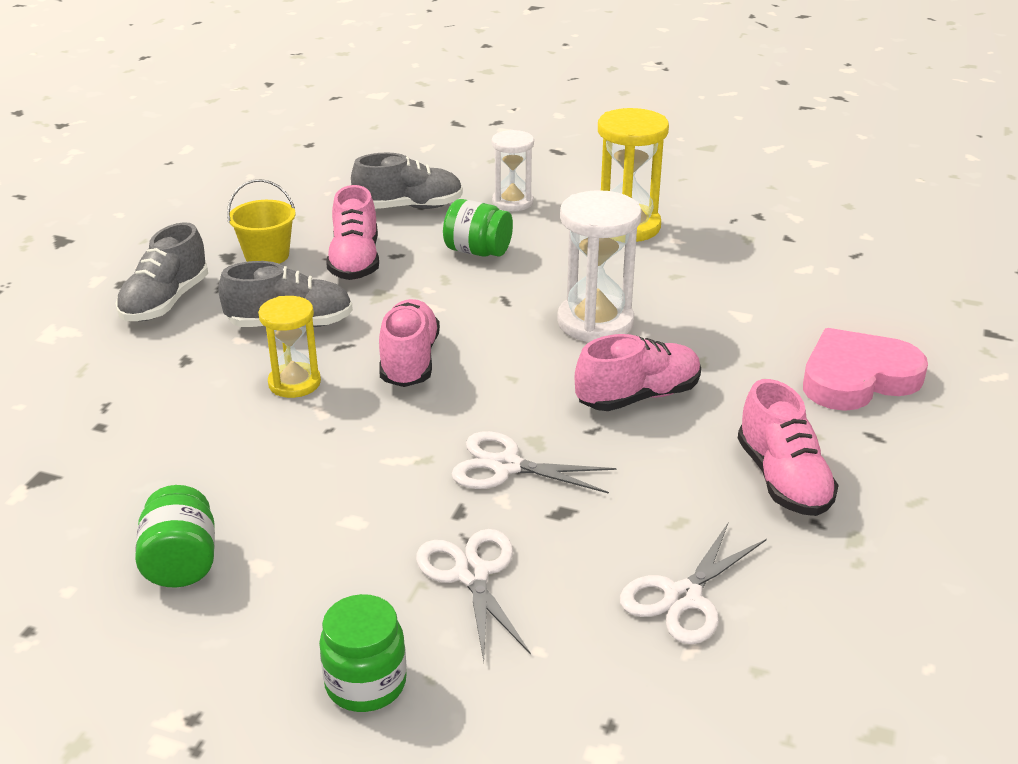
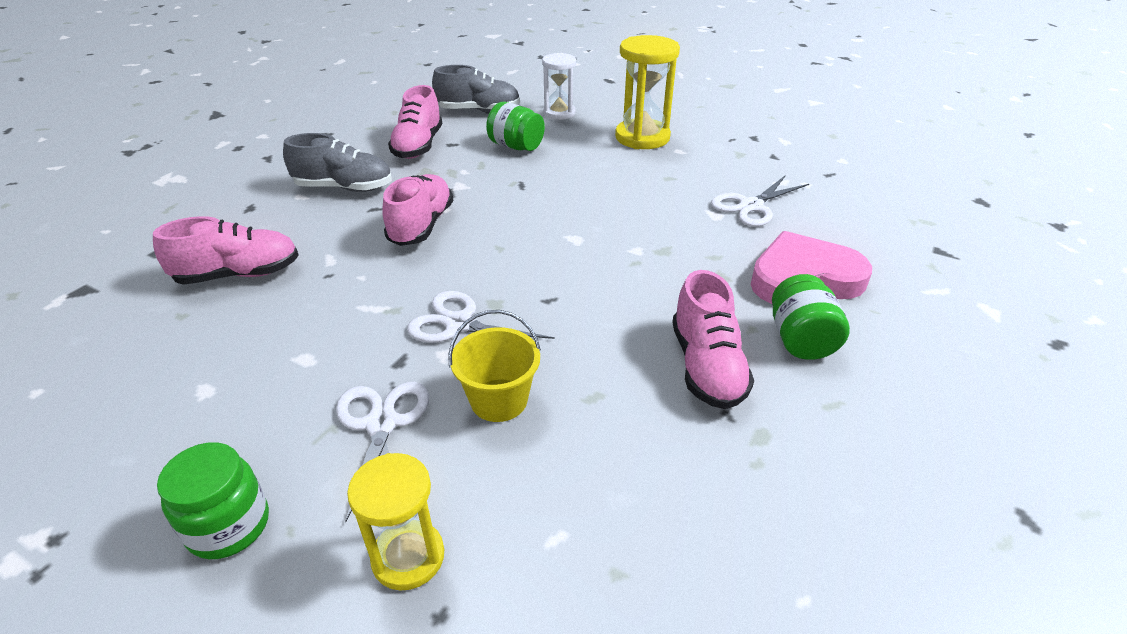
camera: 10 degrees right, 5 degrees up
(165, 302) = (261, 163): grey shoe -> none
(181, 563) = (141, 379): green jar -> green jar (800, 340)
(267, 255) = (355, 136): yellow bucket -> yellow bucket (499, 400)
(294, 383) = (322, 234): yellow hourglass -> yellow hourglass (408, 557)
(595, 322) = (587, 209): white hourglass -> none
(638, 396) = (600, 274): pink shoe -> pink shoe (239, 274)
(683, 597) = (569, 477): white scissors -> white scissors (751, 206)

